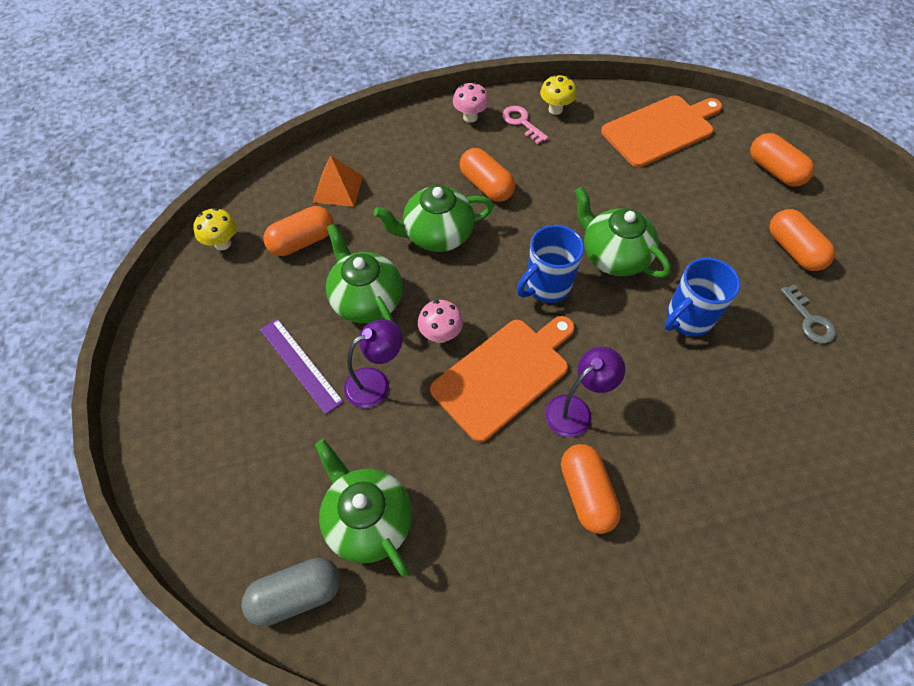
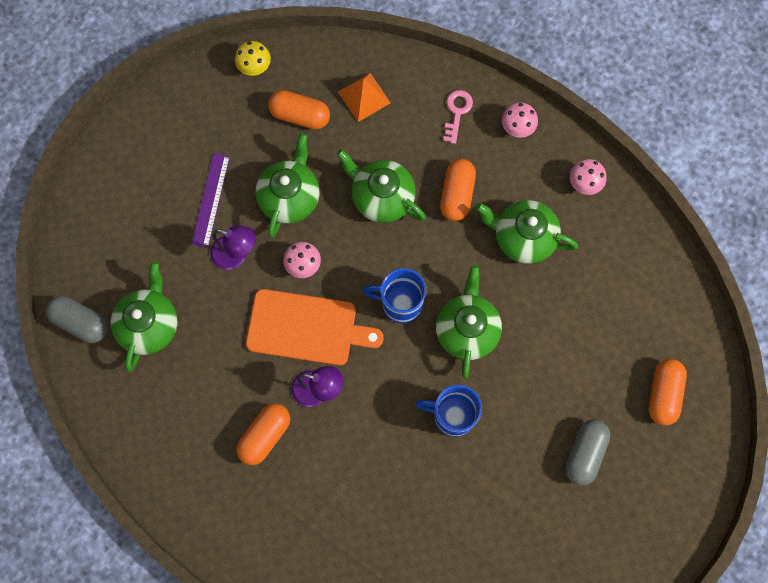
camera: 50 degrees right, 15 degrees up
(521, 122) = (546, 170): pink key -> pink key (457, 112)
(555, 109) = (584, 184): yellow mushroom -> pink mushroom
(564, 169) = (523, 237): none -> green teapot
(660, 129) = (634, 279): orange cutting board -> none
(793, 250) = (585, 454): orange capsule -> grey capsule
(809, 320) = (523, 500): grey key -> none

